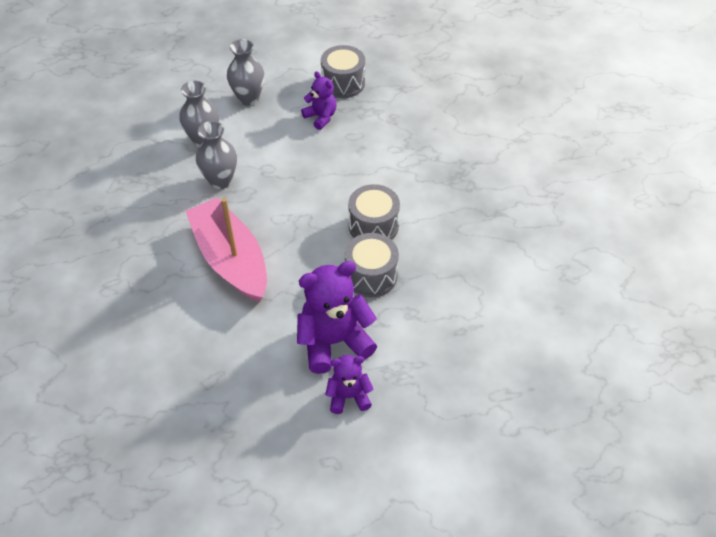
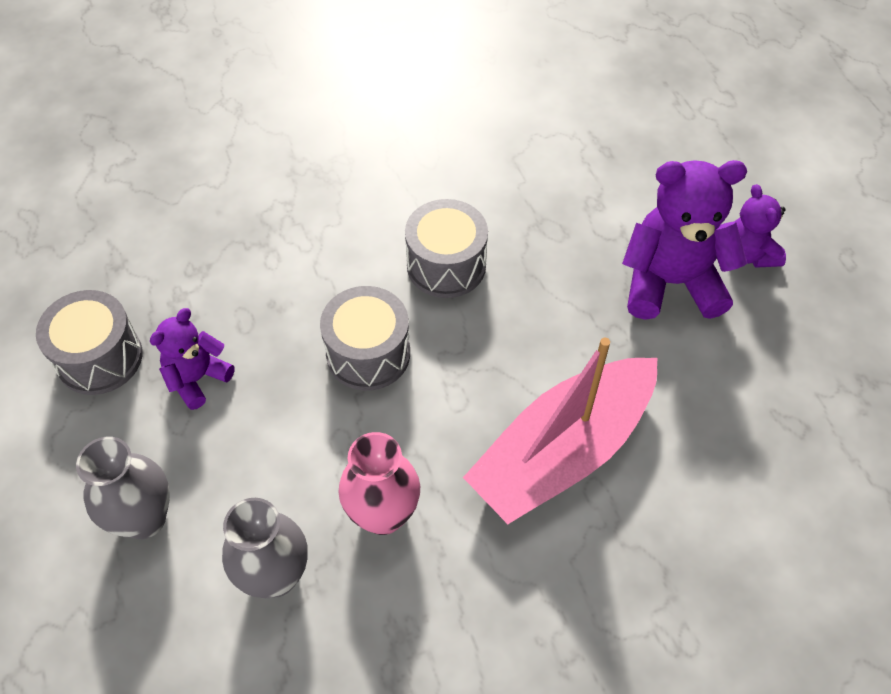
camera: 100 degrees left, 5 degrees up
(220, 180) = (383, 514): grey vase -> pink vase
(334, 341) = (670, 283): purple teddy bear -> purple teddy bear turned 120 degrees clockwise
(371, 276) = (543, 256): grey drum -> grey drum (368, 354)

